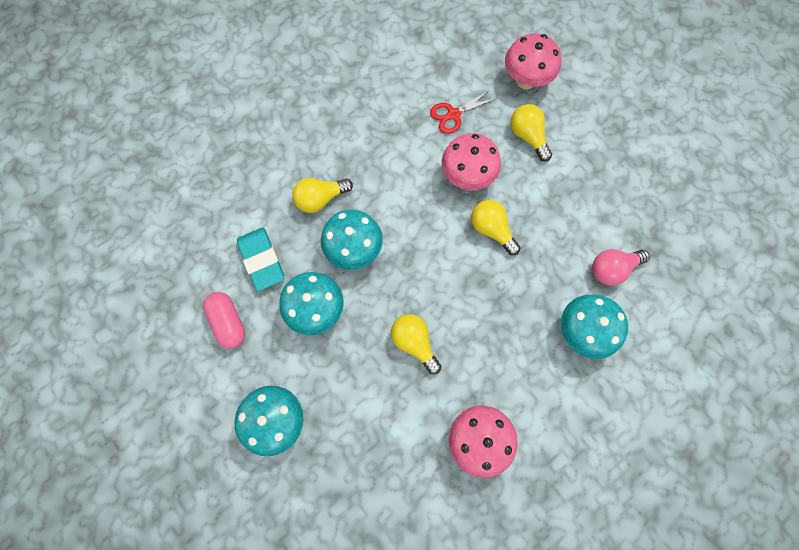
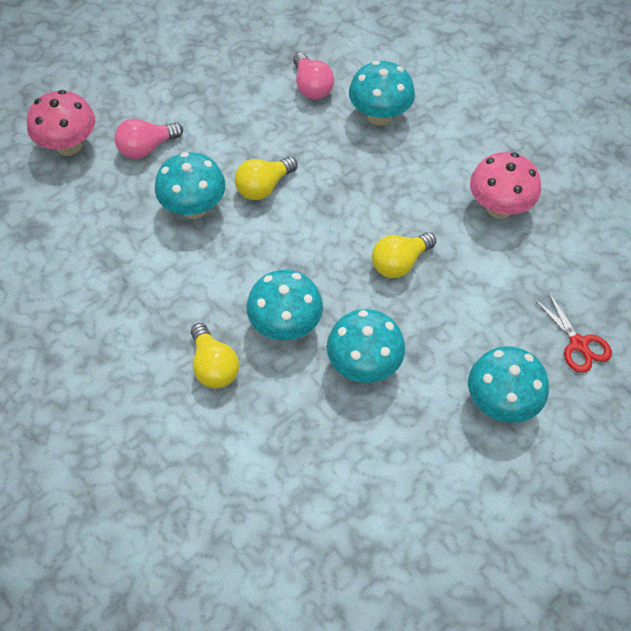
camera: 90 degrees left, 15 degrees down
(228, 322) = (384, 468): pink capsule -> none
(262, 260) = (298, 433): turquoise eraser -> none
(453, 114) = (106, 219): red scissors -> red scissors (578, 344)
(467, 176) = (194, 208): pink mushroom -> turquoise mushroom
(528, 136) = (146, 148): yellow light bulb -> pink light bulb

